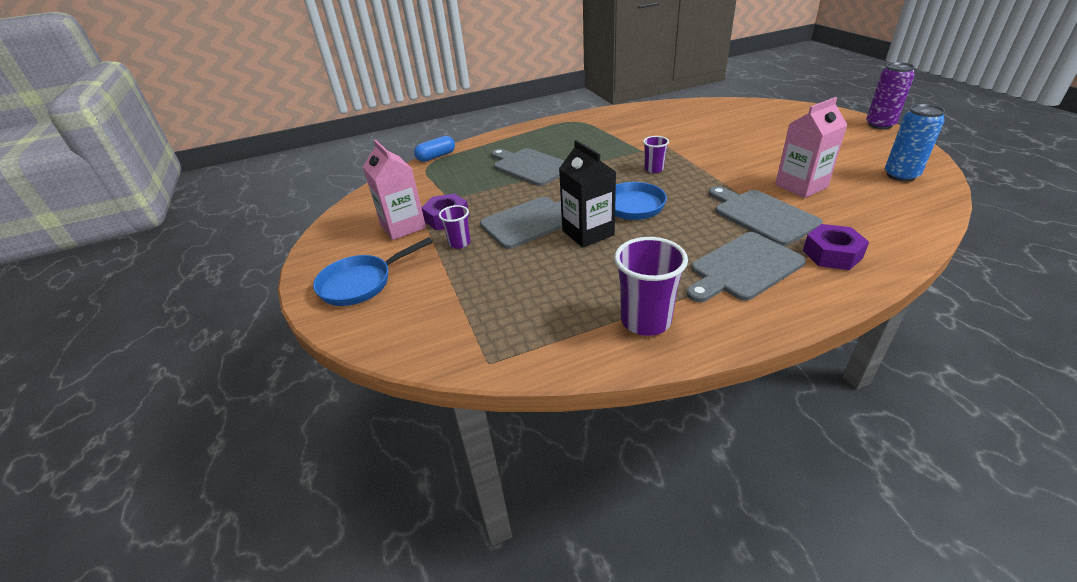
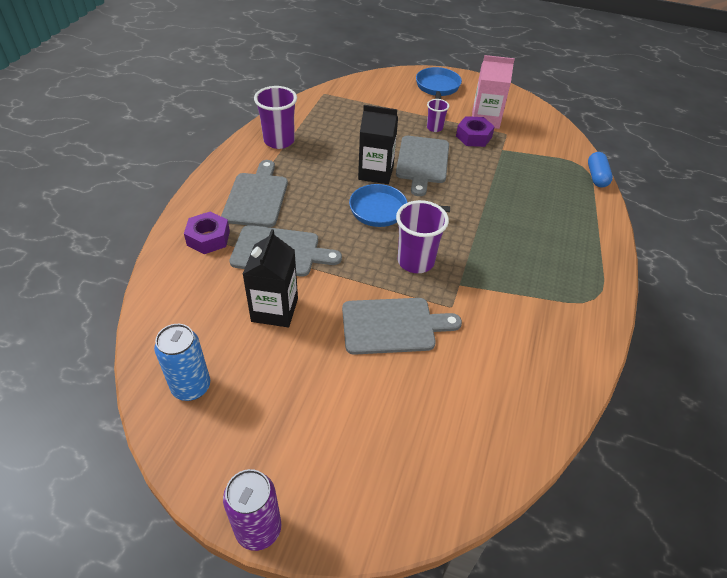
camera: 125 degrees right, 10 degrees up
(530, 166) = (511, 207): grey cutting board -> grey cutting board (392, 326)
(654, 169) = (415, 261): purple cup -> purple cup, size x1.79
(801, 186) = (274, 310): pink carton -> black carton

